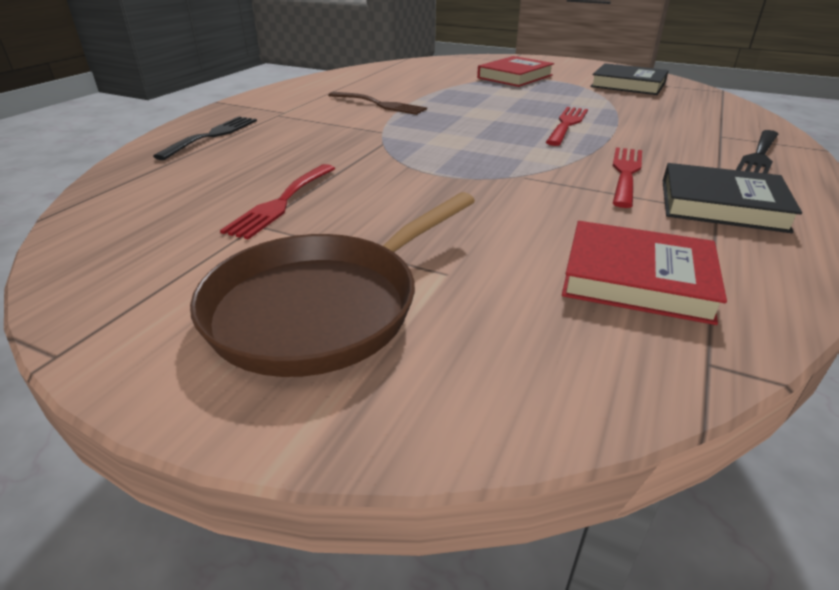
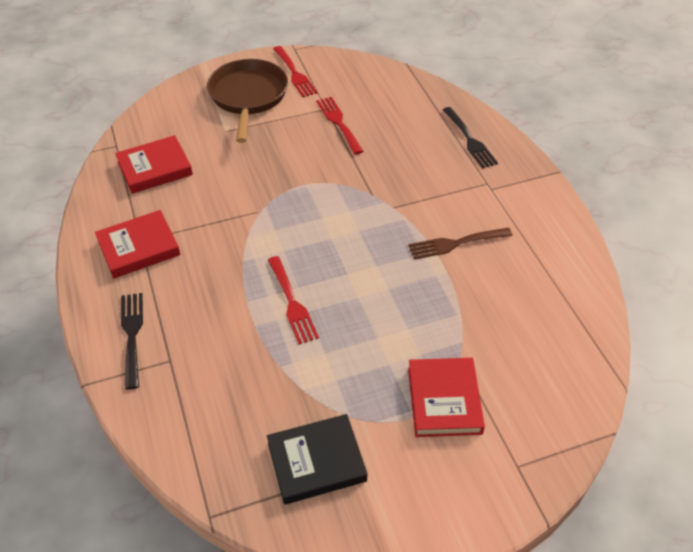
camera: 135 degrees right, 15 degrees up
(625, 173) = (205, 251): red fork -> red fork (295, 74)
(721, 205) = (139, 247): black book -> red book

